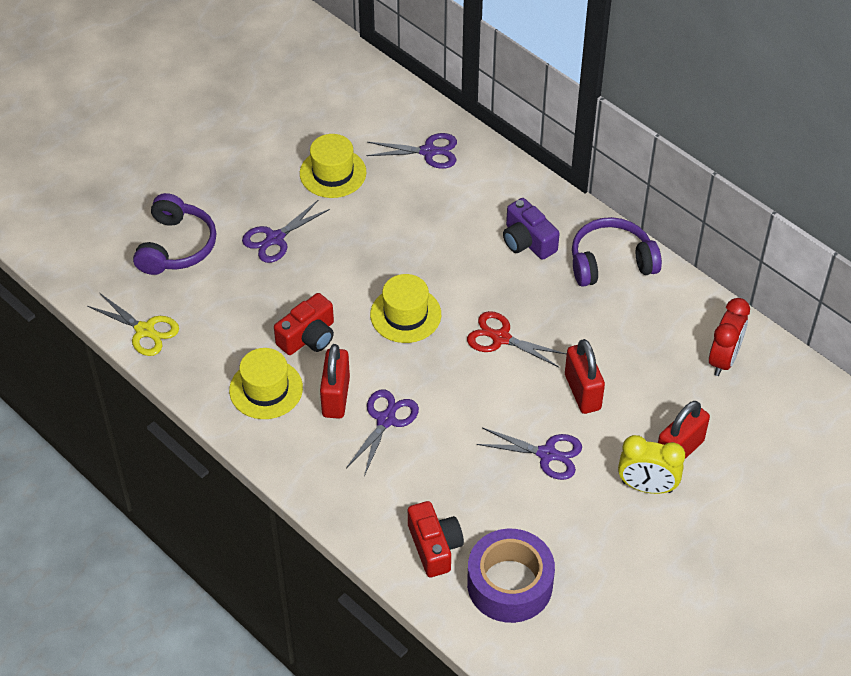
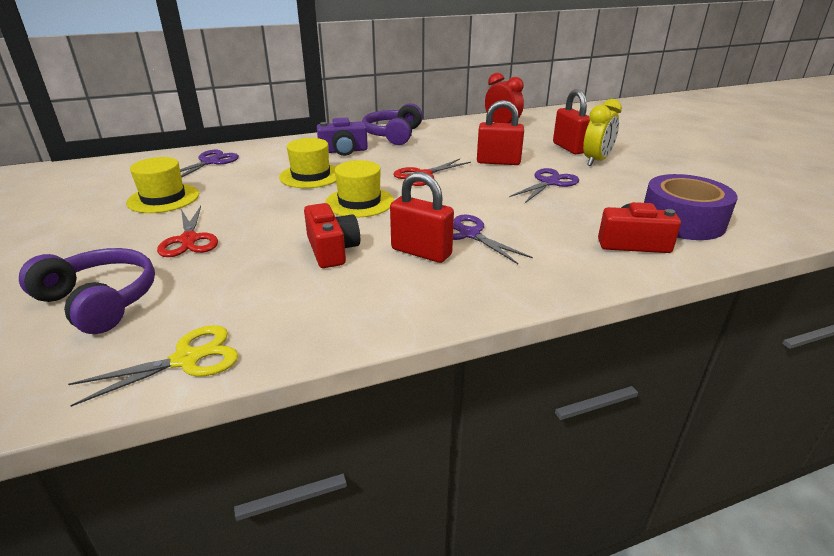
camera: 65 degrees left, 20 degrees down
(266, 389) = (374, 289): yellow hat -> yellow hat (311, 176)
(275, 239) = (189, 240): purple scissors -> red scissors

